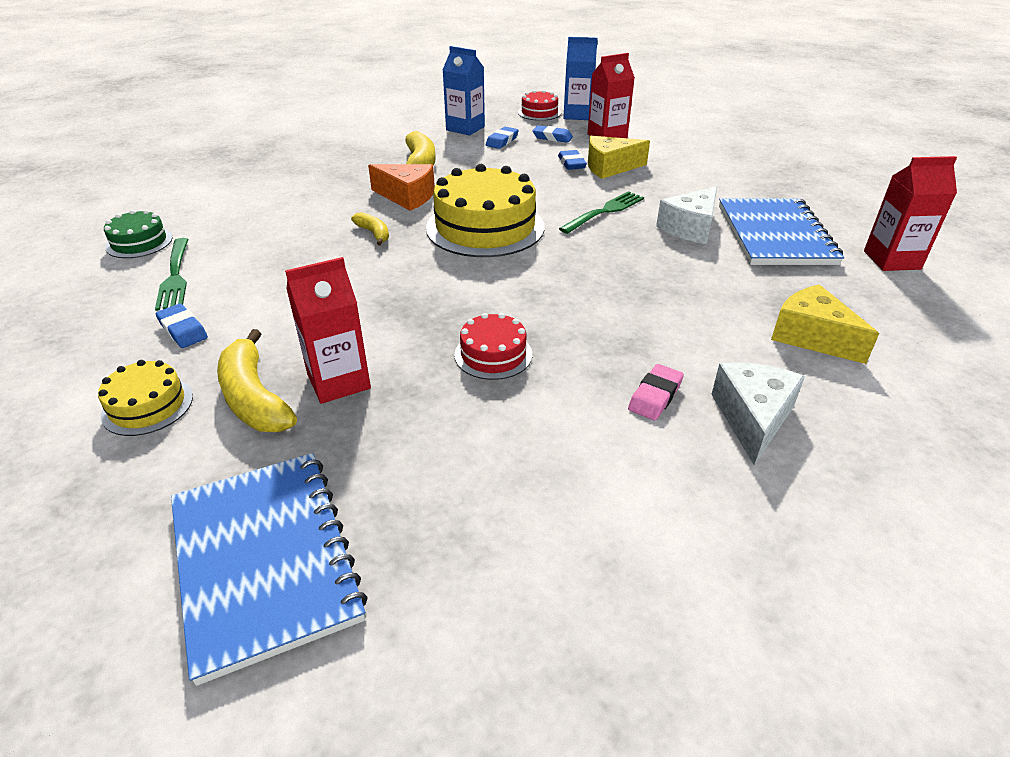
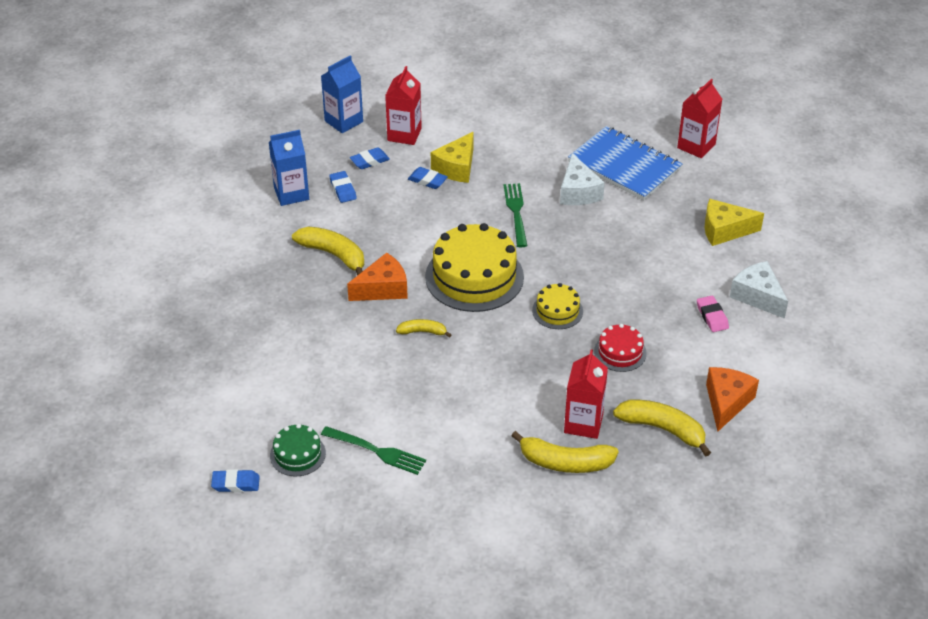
camera: 50 degrees left, 5 degrees up
(147, 405) = (529, 508): yellow cake -> yellow cake (557, 311)
(183, 330) = (457, 469): blue eraser -> blue eraser (236, 483)
(265, 560) = (695, 502): blue notebook -> none
(393, 452) = (663, 429): none -> yellow banana
(512, 489) = (726, 402): none -> orange cheese
(539, 113) = (312, 137): red cake -> none

